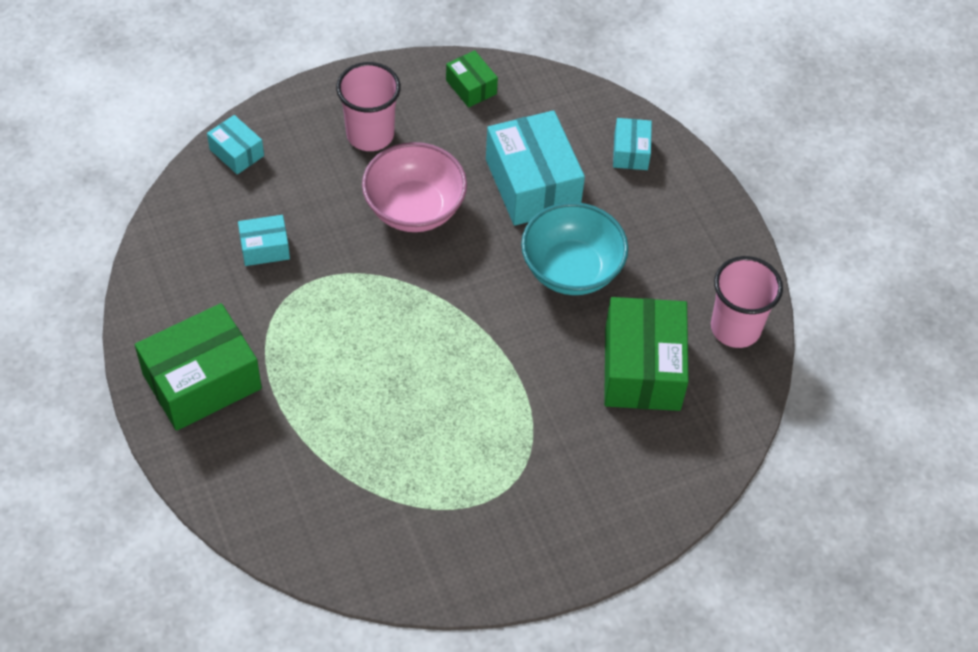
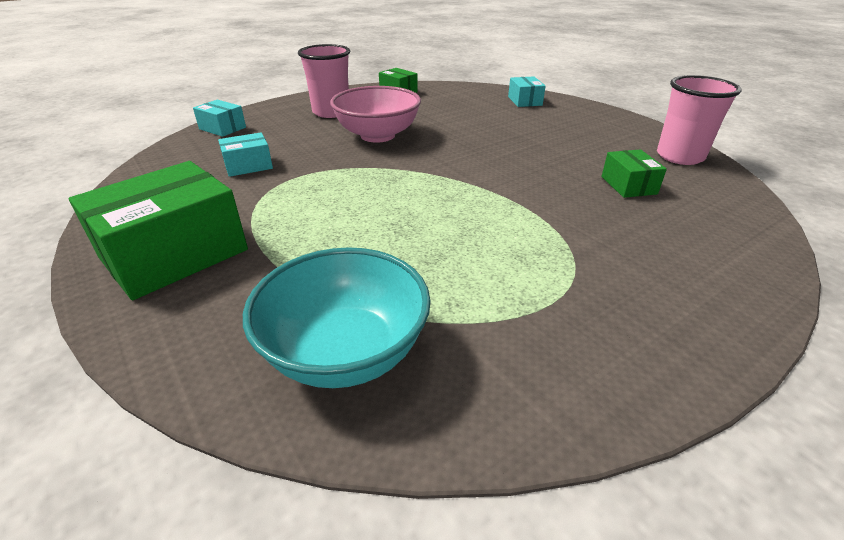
camera: 10 degrees left, 20 degrees down
(532, 184) = (464, 117): turquoise box -> none
(571, 270) = (522, 146): turquoise bowl -> turquoise bowl (345, 352)
(642, 368) = (628, 185): green box -> green box, size x0.50

